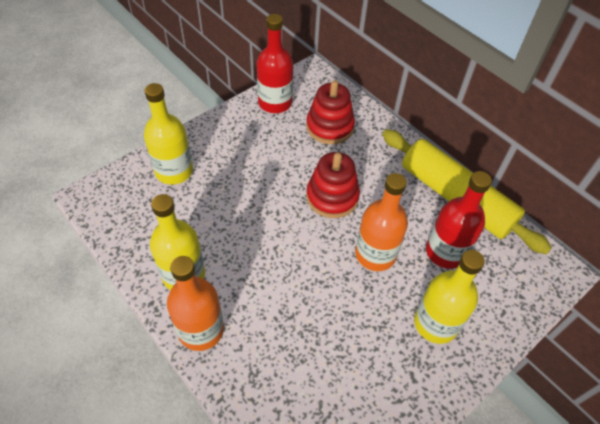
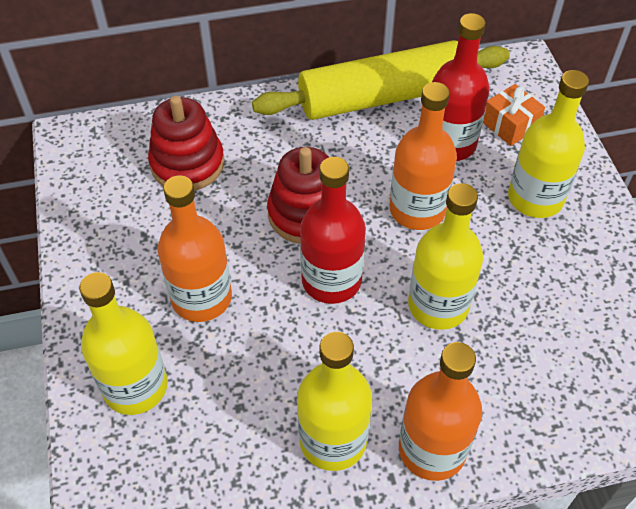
camera: 60 degrees left, 0 degrees up
(243, 174) = (201, 298): none -> orange bottle
(275, 103) = (95, 205): red bottle -> red bottle (331, 280)
(307, 294) = (438, 305): none -> yellow bottle
(492, 283) = (510, 125): none -> orange gift

